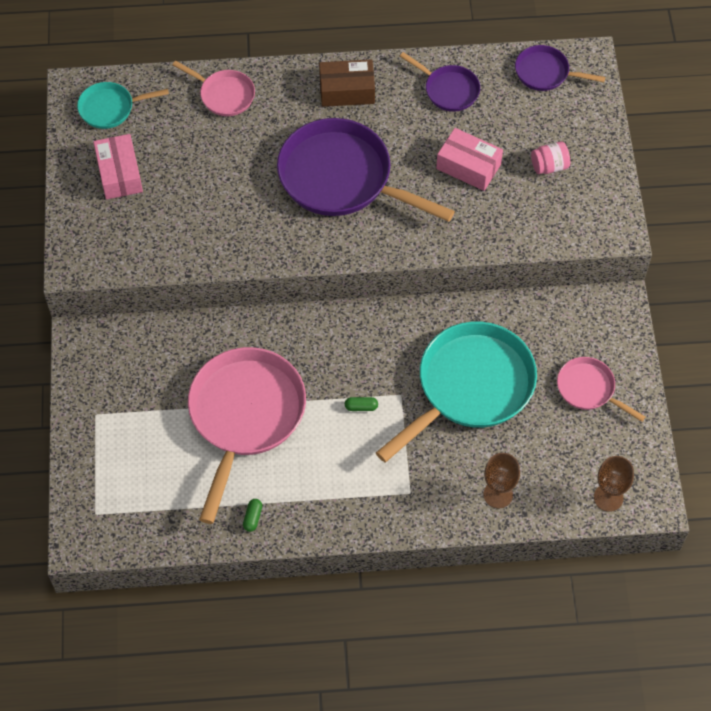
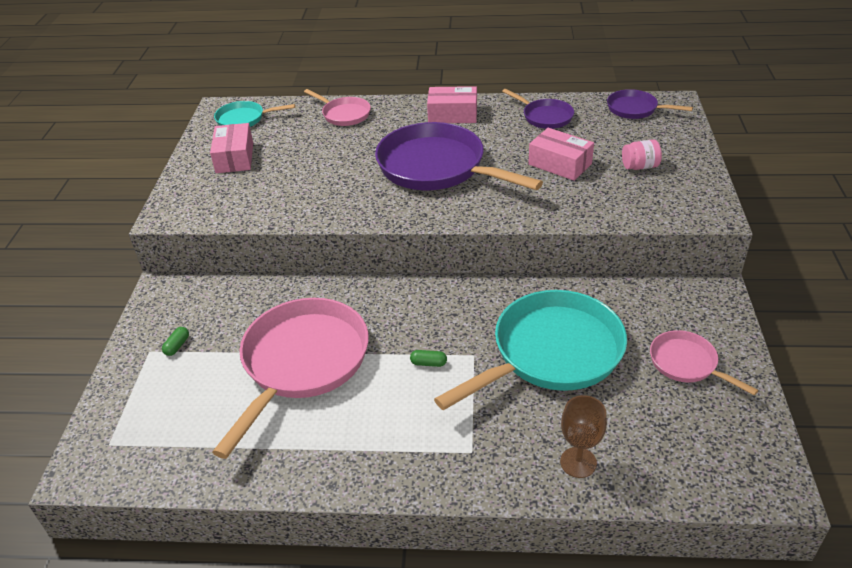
camera: 10 degrees right, 20 degrees down
(252, 517) = (282, 463): green capsule -> green capsule (177, 346)
(347, 90) = (452, 115): brown box -> pink box
(608, 497) = (718, 477): brown goblet -> none

